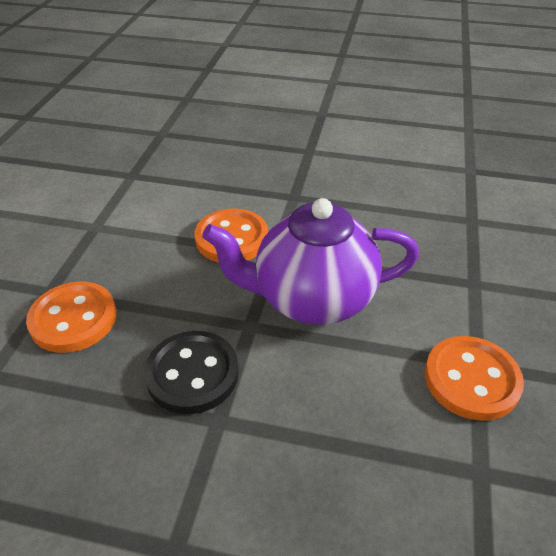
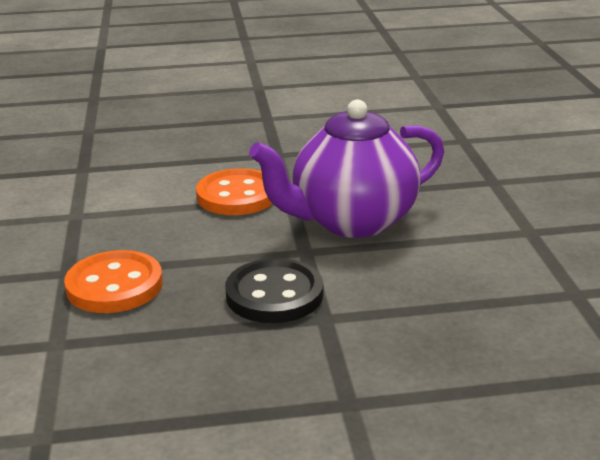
camera: 20 degrees left, 15 degrees down
(471, 380) = (531, 241): orange button -> none

